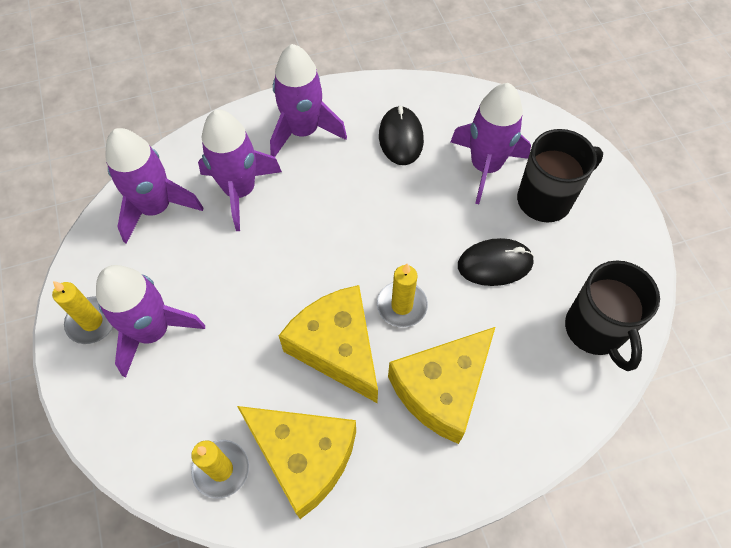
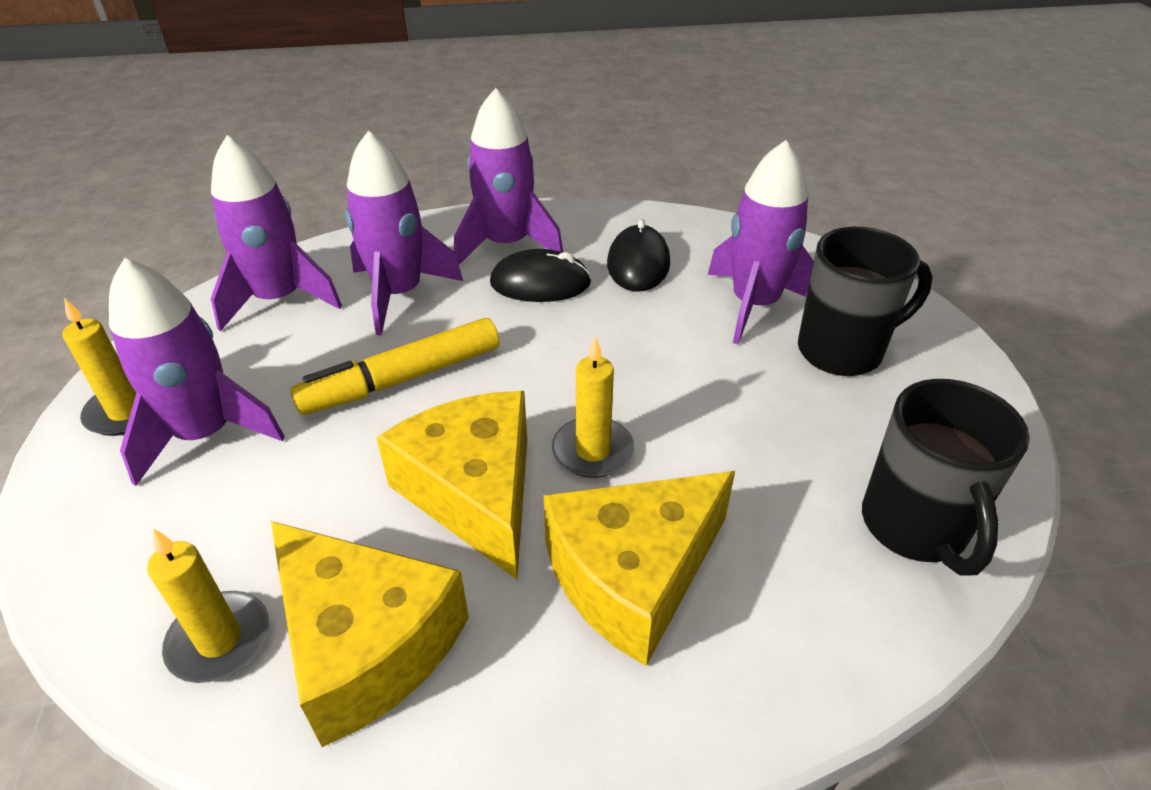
camera: 10 degrees right, 20 degrees down
(266, 267) = (403, 379): none -> yellow marker
(495, 264) = (752, 417): black mouse -> black mouse (540, 283)

